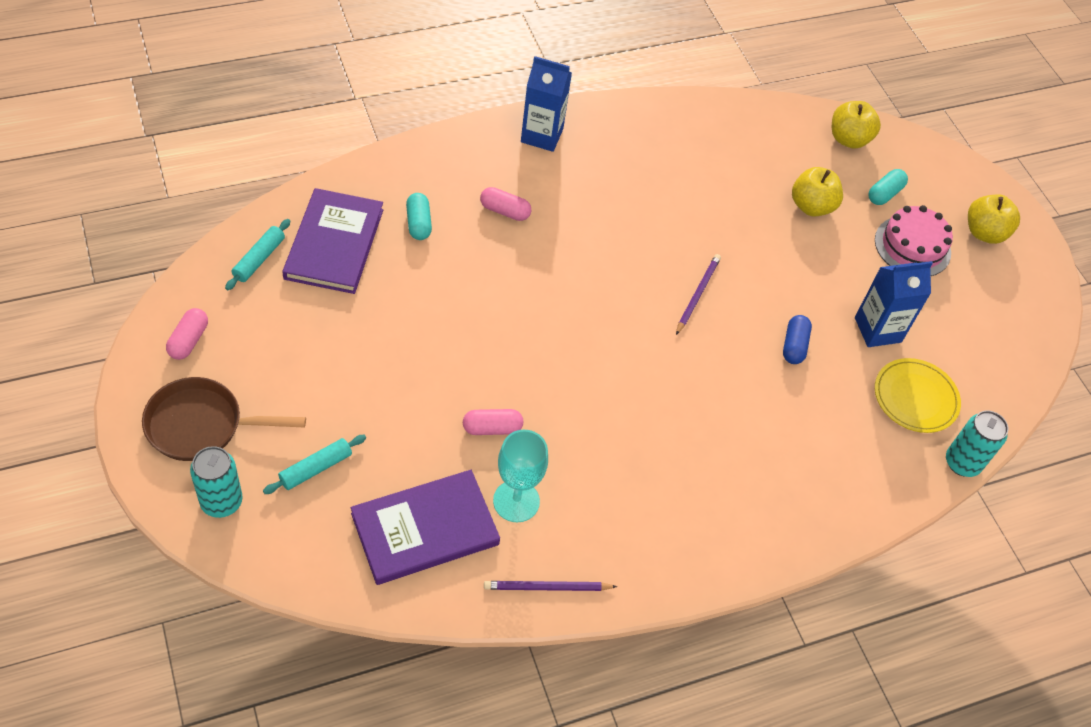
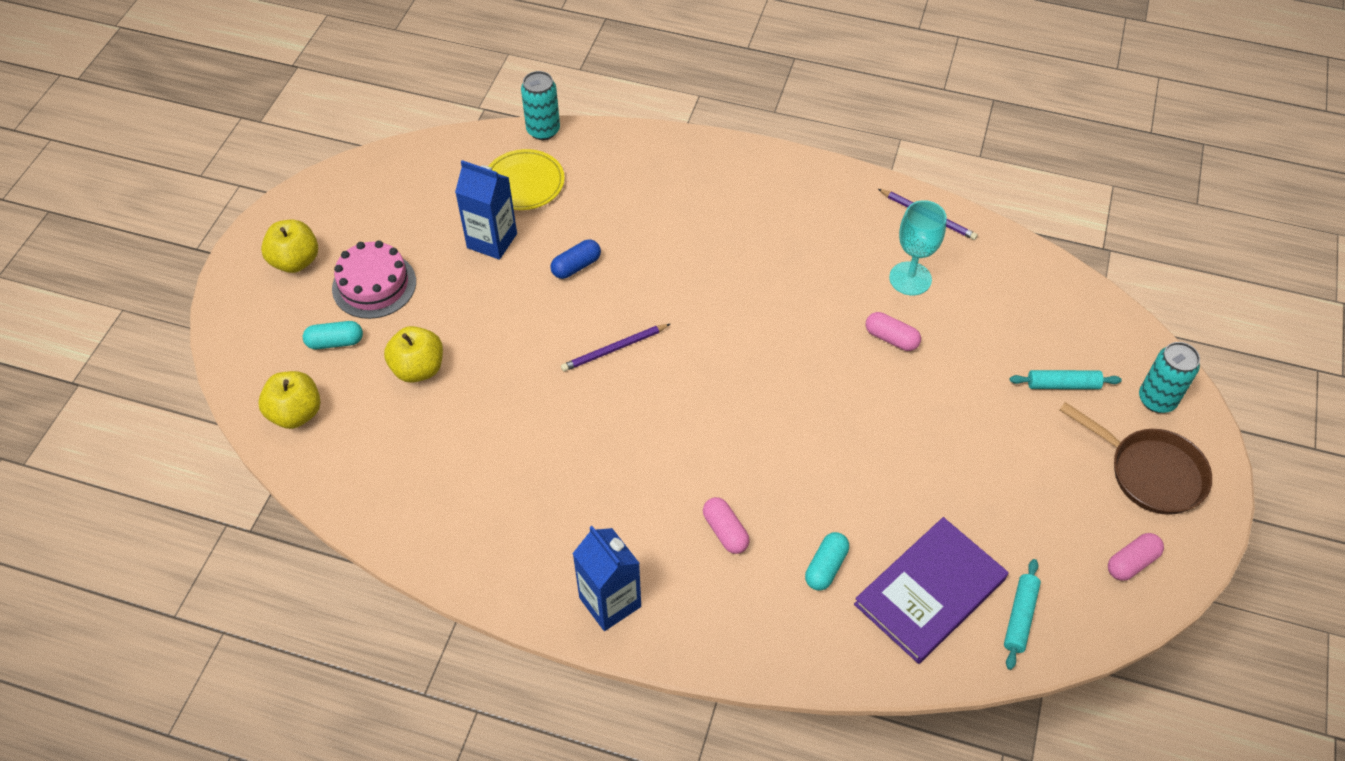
camera: 135 degrees left, 0 degrees up
(259, 259) = (1020, 617): turquoise rolling pin -> turquoise rolling pin turned 45 degrees counterclockwise
(425, 529) = (996, 297): purple book -> none

